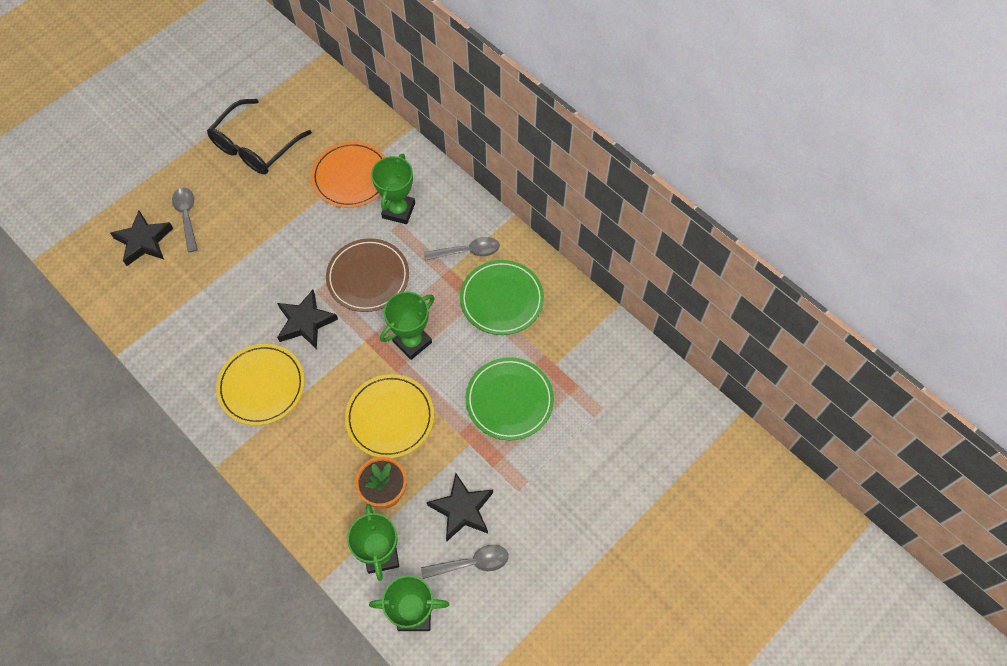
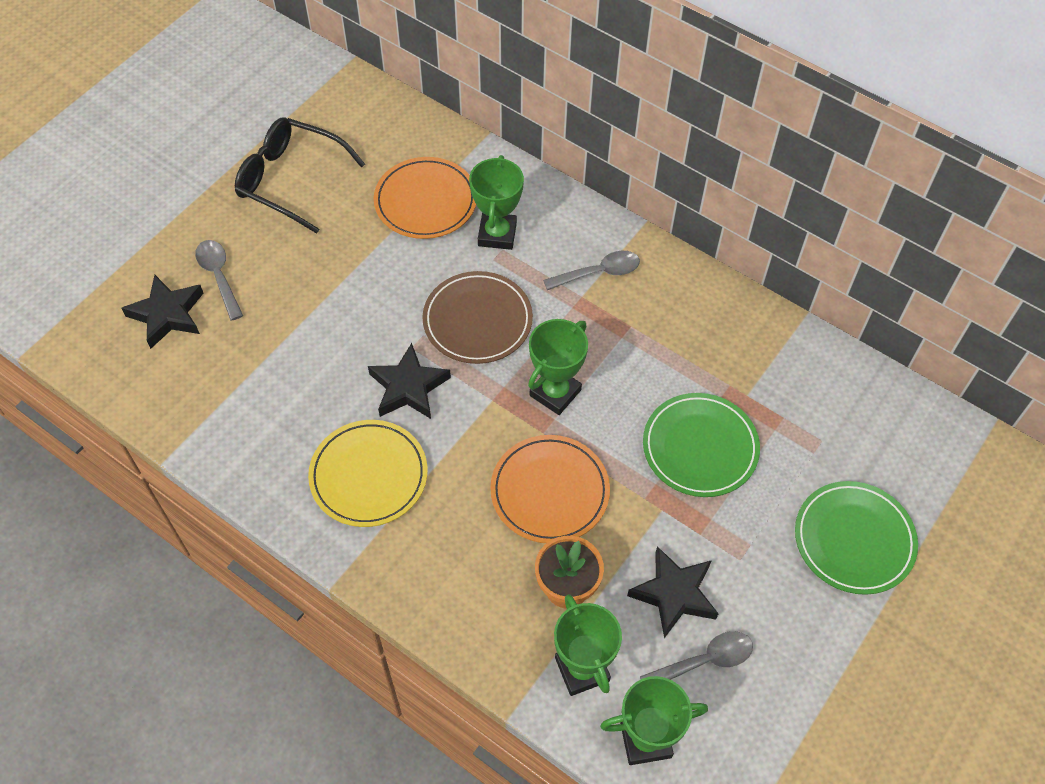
camera: 10 degrees left, 5 degrees down
(255, 147) = (290, 180): black glasses -> black glasses turned 90 degrees clockwise
(390, 417) = (549, 491): yellow plate -> orange plate
(501, 299) = (657, 325): green plate -> green plate (854, 539)

